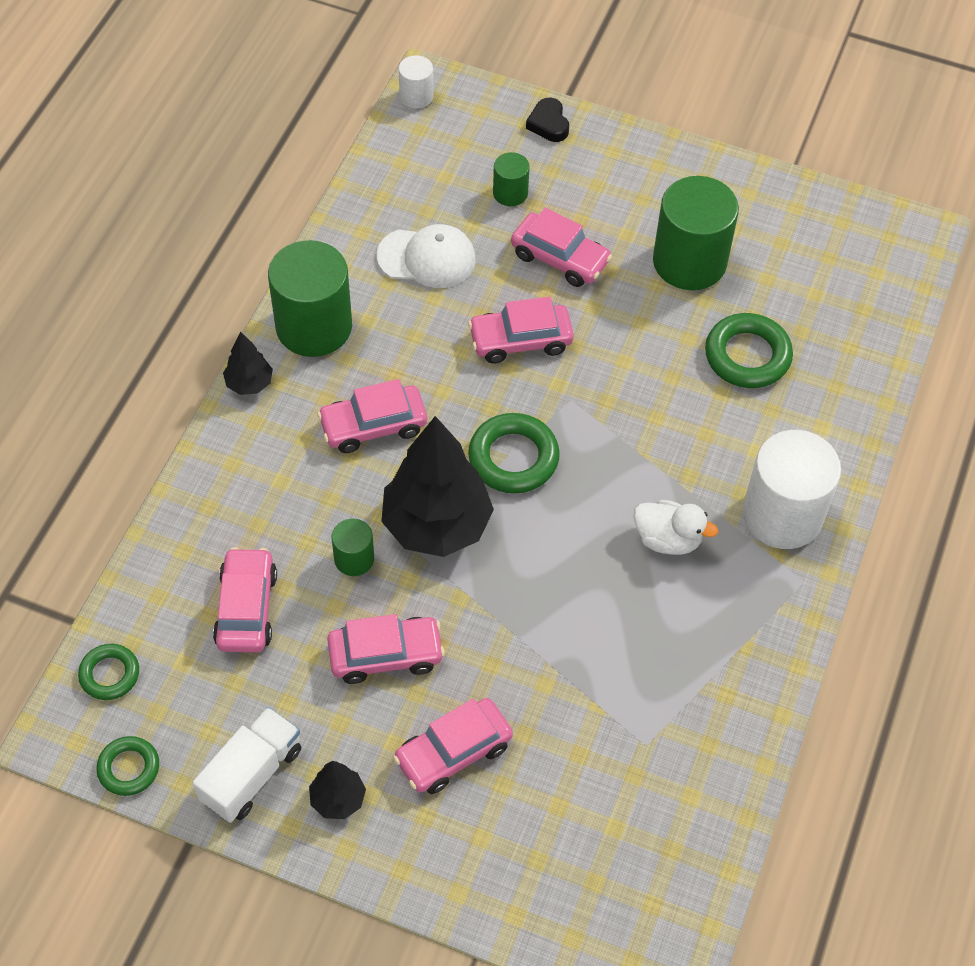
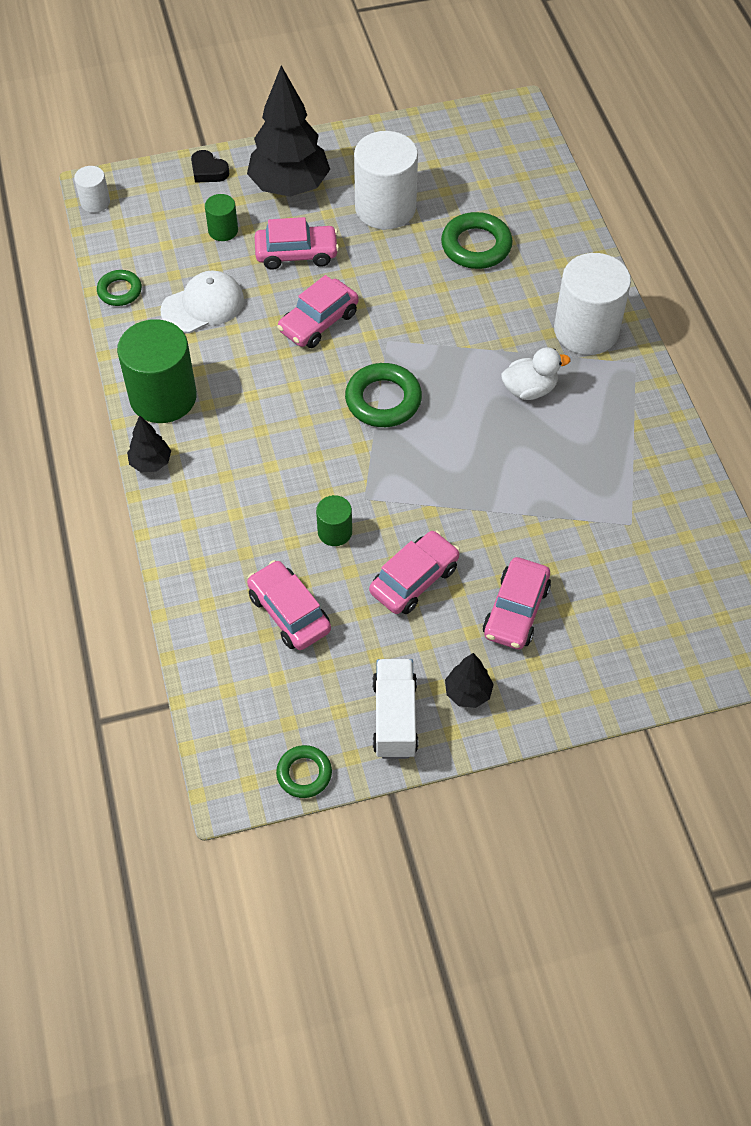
camera: 35 degrees left, 0 degrees up
(109, 674) = (231, 721): green ring -> green ring (120, 291)
(373, 426) = (267, 437): pink car -> none
(436, 525) = (371, 474): black tree -> black tree (289, 186)
(689, 261) = (385, 208): green cylinder -> white cylinder

